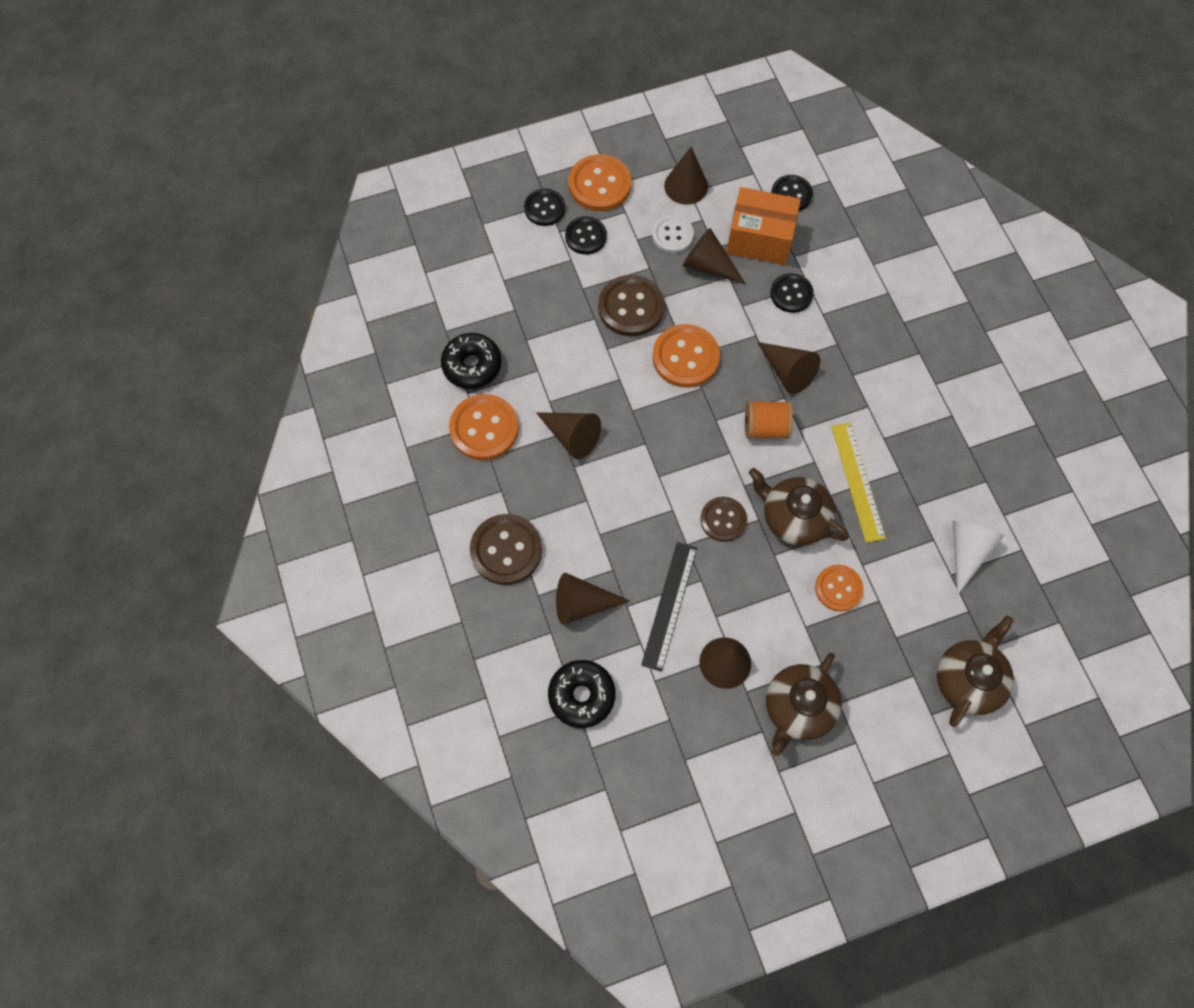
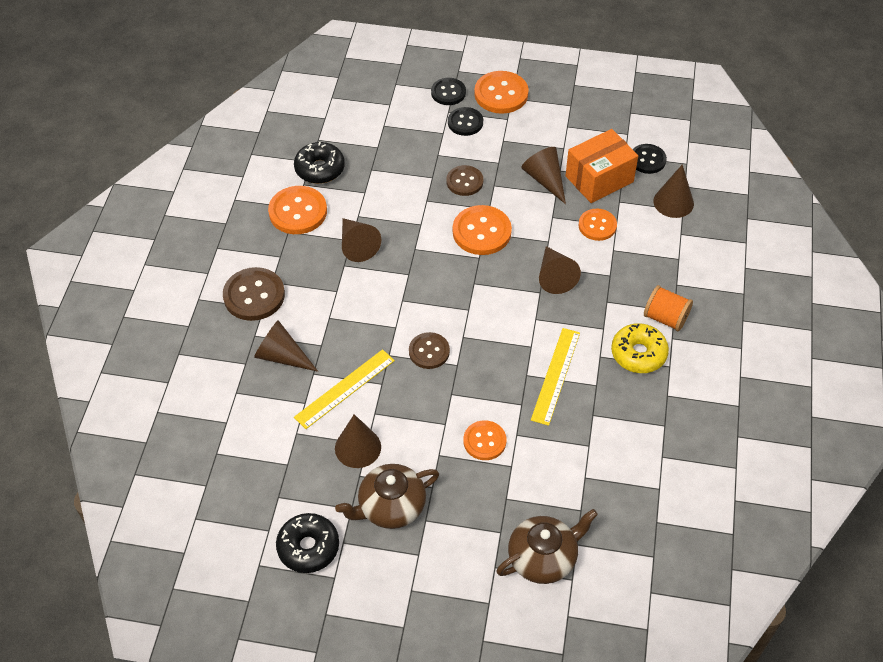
camera: 30 degrees right, 15 degrees down
(581, 695) = (235, 415): black donut -> black donut (308, 547)
(631, 307) = (464, 182): brown button -> brown button, size x0.65
(669, 605) = (345, 388): black ruler -> yellow ruler
(672, 235) = (532, 148): white button -> none
(686, 186) = (567, 121): brown cone -> brown cone (673, 202)
(759, 239) = (599, 179): orange box -> orange box turned 75 degrees counterclockwise
(765, 427) = (509, 305): orange spool -> orange spool (665, 318)
(791, 294) = (597, 226): black button -> orange button
(793, 517) = (485, 376): brown teapot -> none
(917, 417) = (638, 354): none -> yellow donut
(967, 551) = (610, 467): white cone -> none

